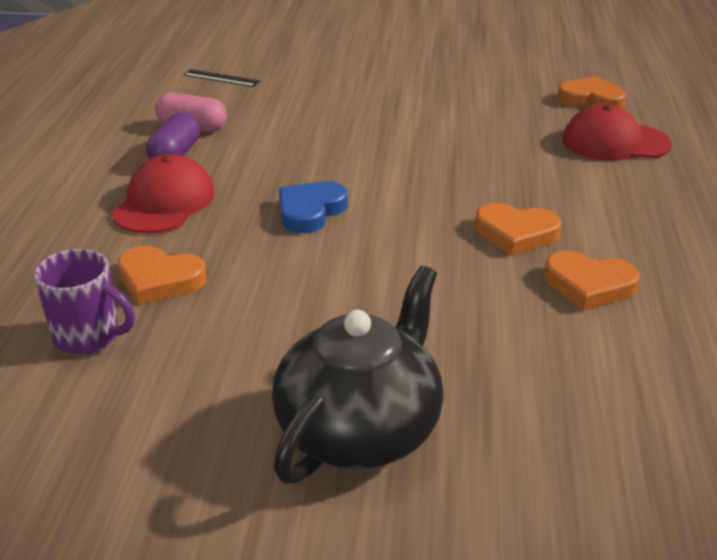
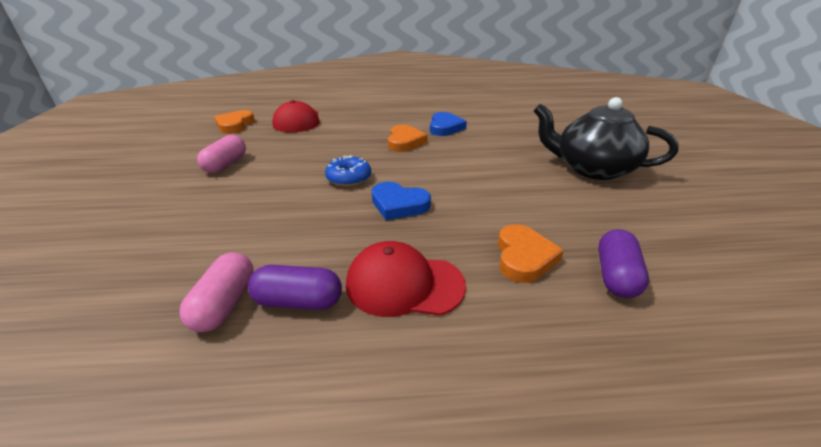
camera: 100 degrees left, 0 degrees up
(88, 337) = (615, 276): purple mug -> purple capsule
(221, 78) = (68, 311): black ruler -> none
(392, 181) = (349, 178): none -> blue donut
(452, 105) = (226, 164): none -> pink capsule
(589, 285) = (445, 127): orange heart -> blue heart

